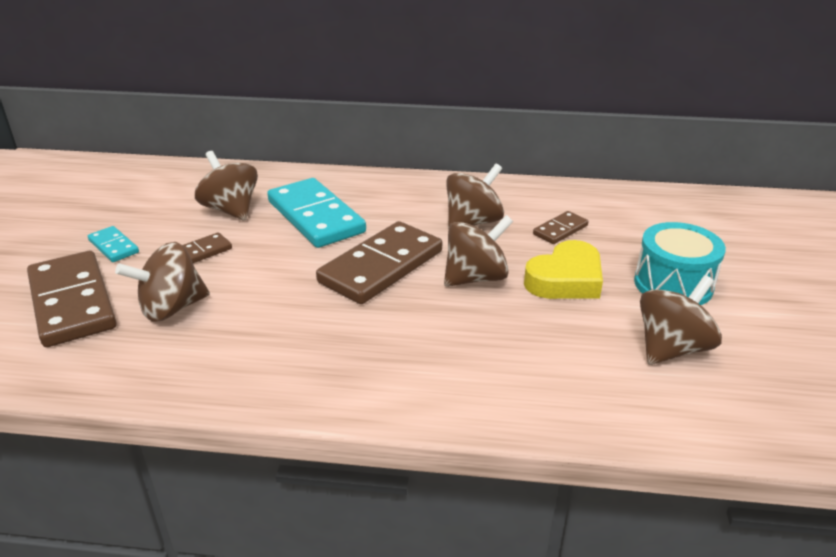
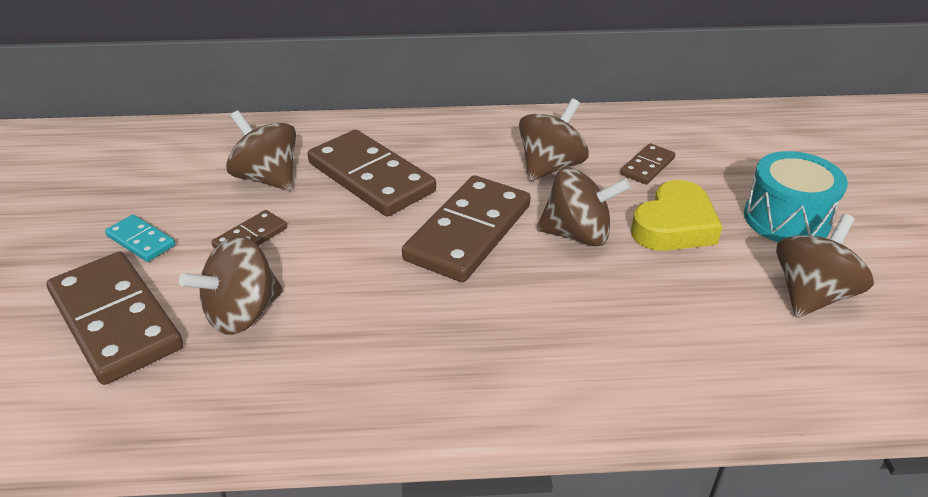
camera: 10 degrees left, 5 degrees up
(315, 217) = (370, 177): turquoise domino -> brown domino
(476, 278) = (578, 234): brown spinning top -> brown spinning top turned 45 degrees clockwise

